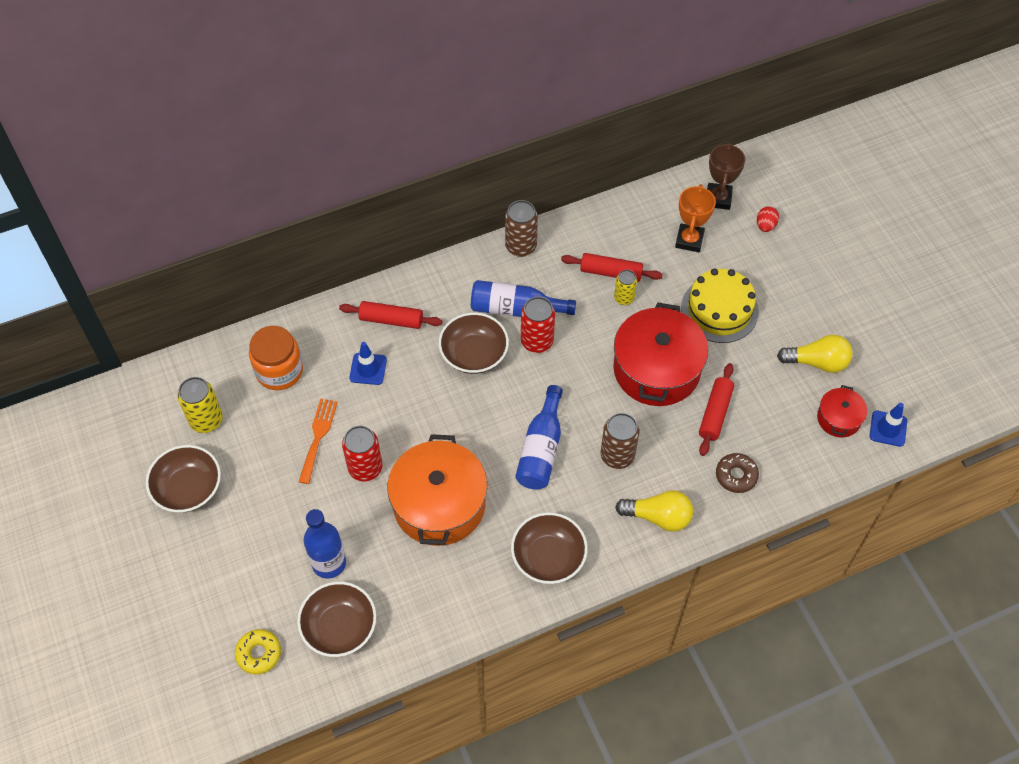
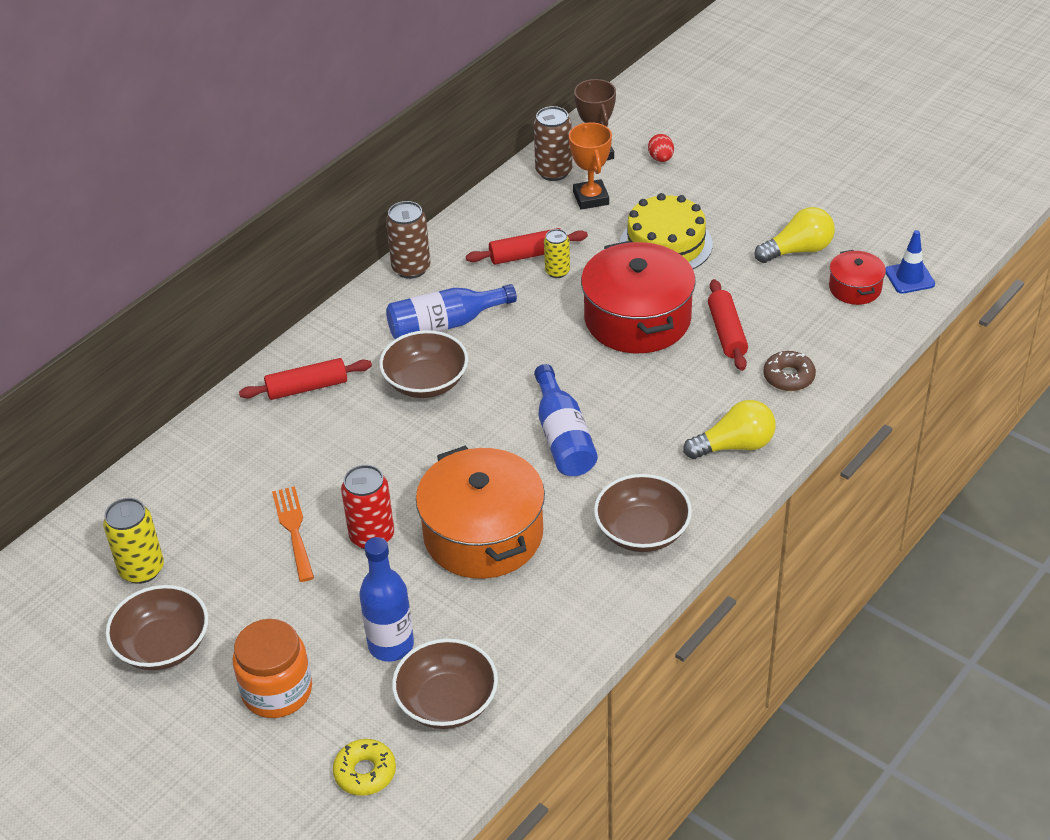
camera: 25 degrees left, 15 degrees down
(279, 371) = (203, 486): orange jar -> orange jar (277, 691)
(368, 369) = (310, 443): blue traffic cone -> none
(537, 341) = (489, 344): red can -> none
(617, 456) = (651, 410): brown can -> brown can (554, 172)

